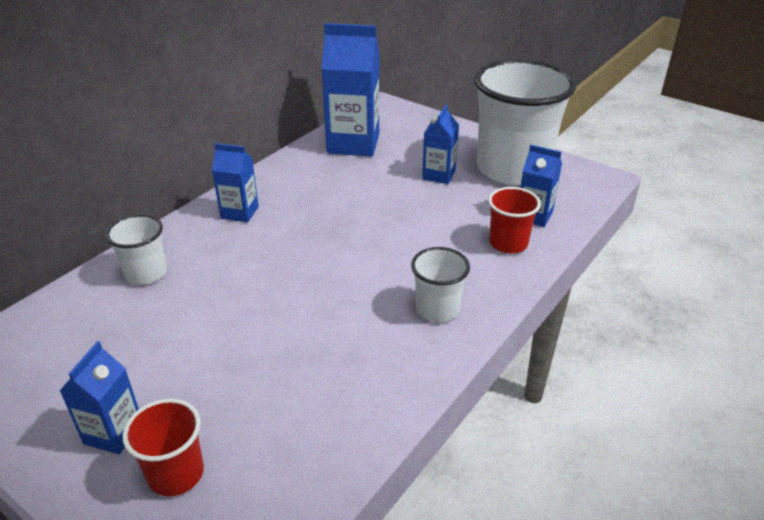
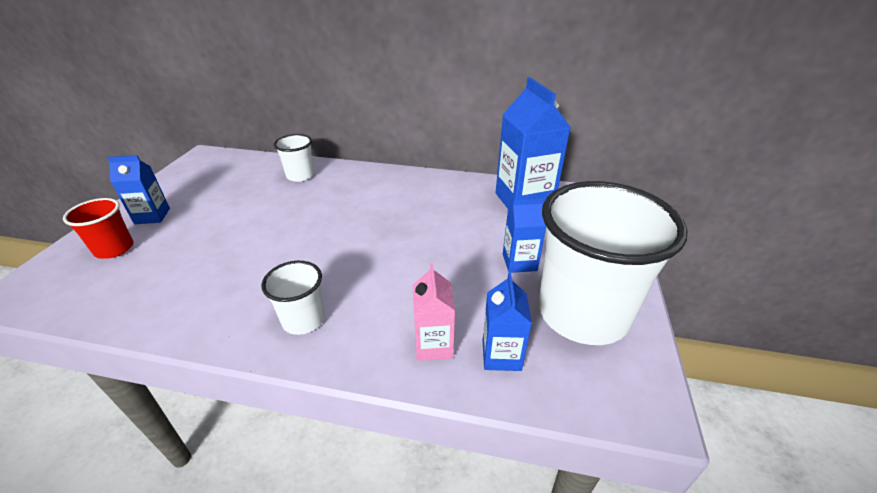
camera: 65 degrees right, 0 degrees up
(239, 212) = (385, 184): blue carton -> none
(508, 243) = (433, 345): red cup -> pink carton

